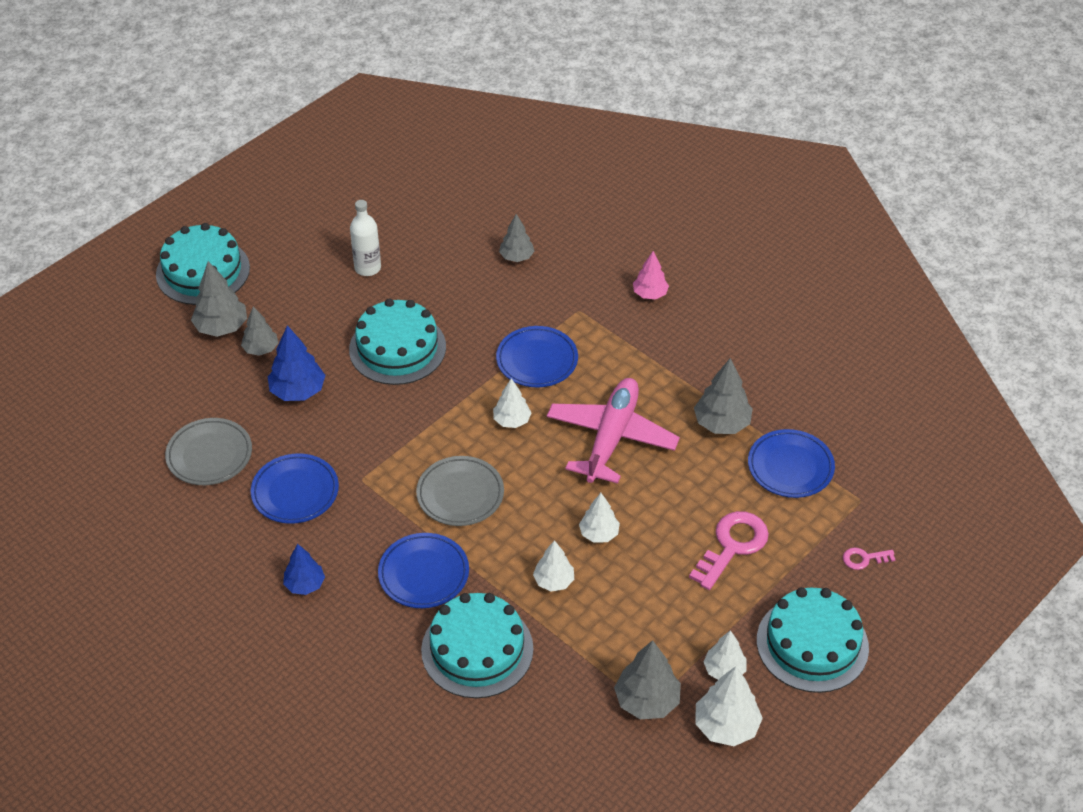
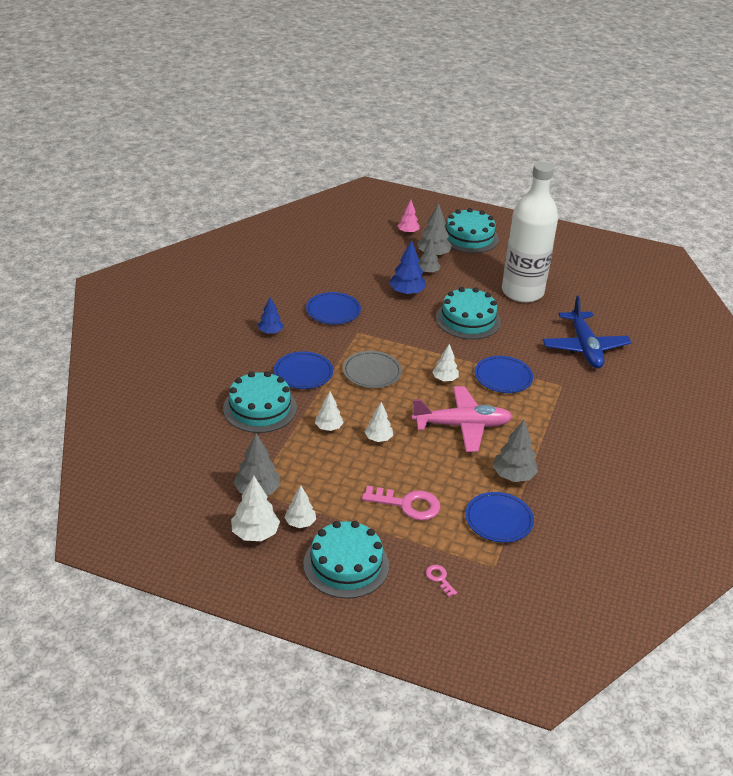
camera: 65 degrees right, 10 degrees down
(209, 455) = (339, 276): grey plate -> none
(367, 268) = (522, 292): white bottle -> white bottle, size x2.36
(516, 257) = (584, 347): grey tree -> blue plane
(650, 294) = (604, 414): pink tree -> pink tree (408, 232)

